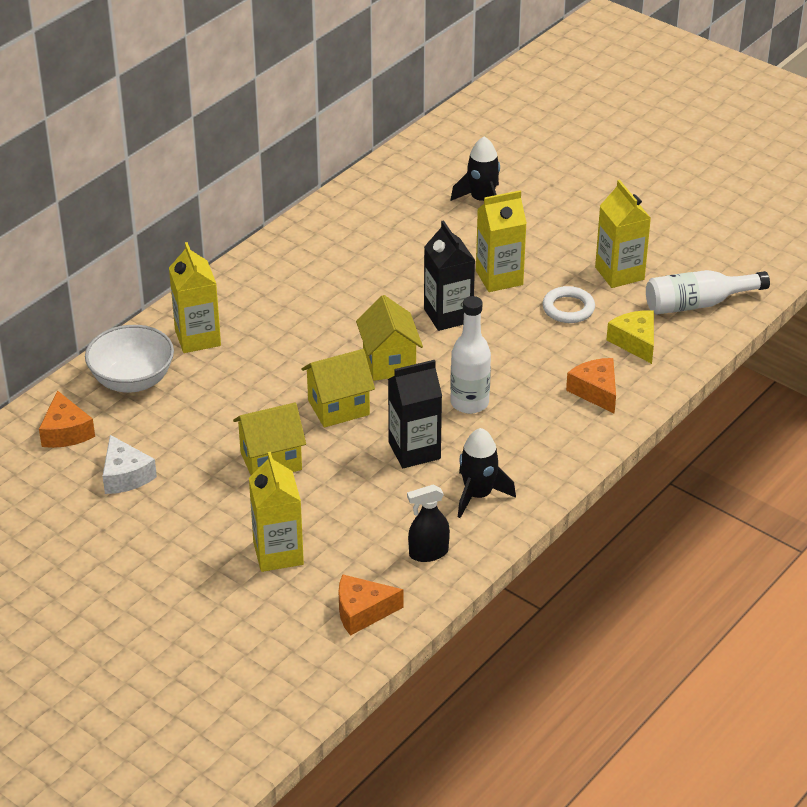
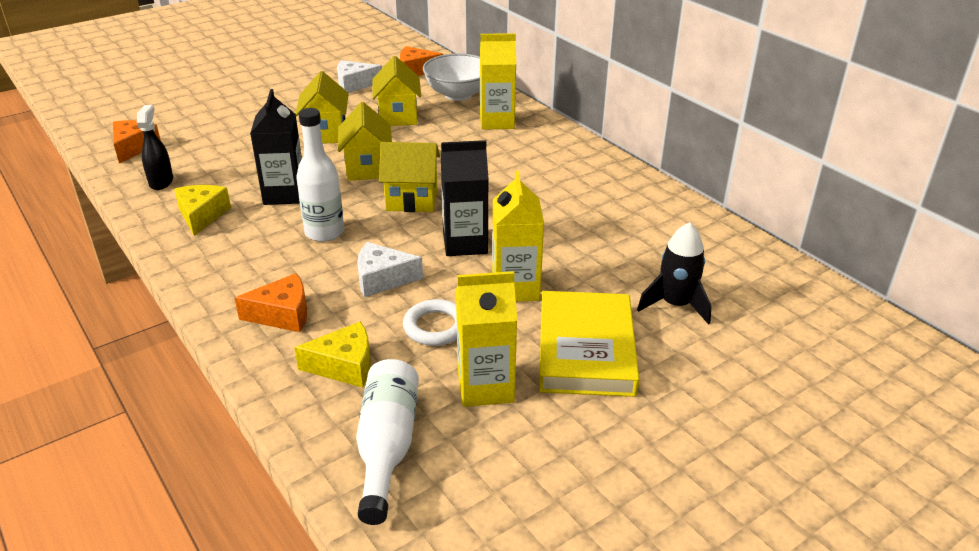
camera: 105 degrees right, 5 degrees down
(208, 415) = (398, 116): none -> yellow house
(278, 553) = (225, 125): yellow carton -> none
(478, 495) = (202, 215): black rocket -> yellow cheese
(522, 350) = (382, 279): none -> white cheese
(556, 235) = (585, 349): none -> yellow book

